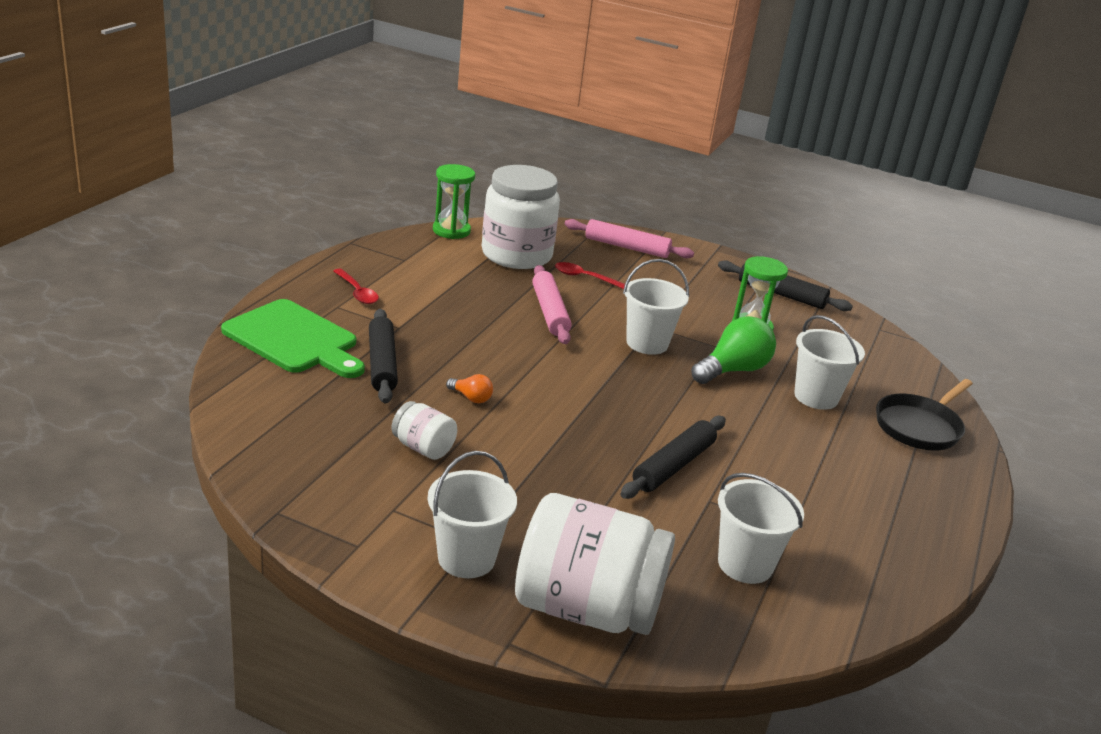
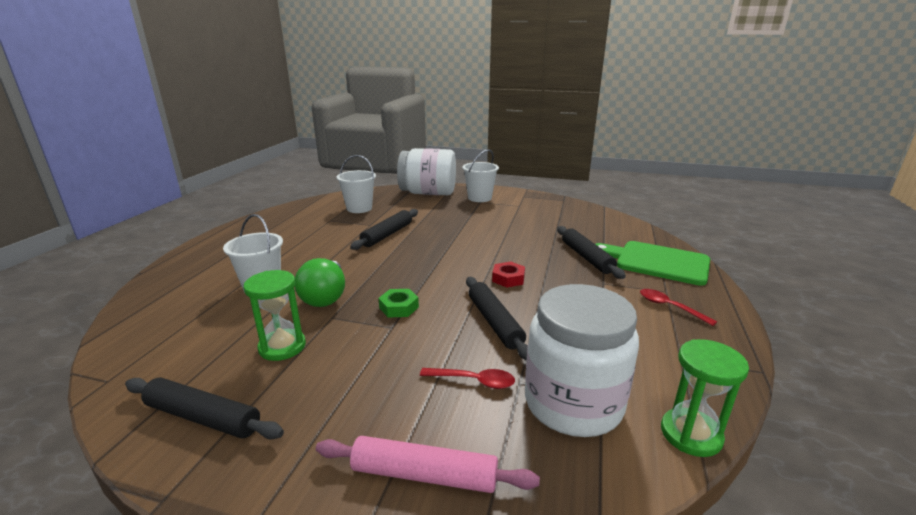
camera: 175 degrees right, 5 degrees down
(423, 448) = (524, 224): white jar -> none
(471, 398) = (516, 248): orange light bulb -> none
(510, 353) = (508, 278): none -> red nut
(550, 312) = (494, 322): pink rolling pin -> black rolling pin
(647, 343) = (399, 307): white bucket -> green nut
(732, 370) = (325, 296): green light bulb -> green light bulb turned 45 degrees counterclockwise
(919, 426) = (190, 279): black pan -> none

